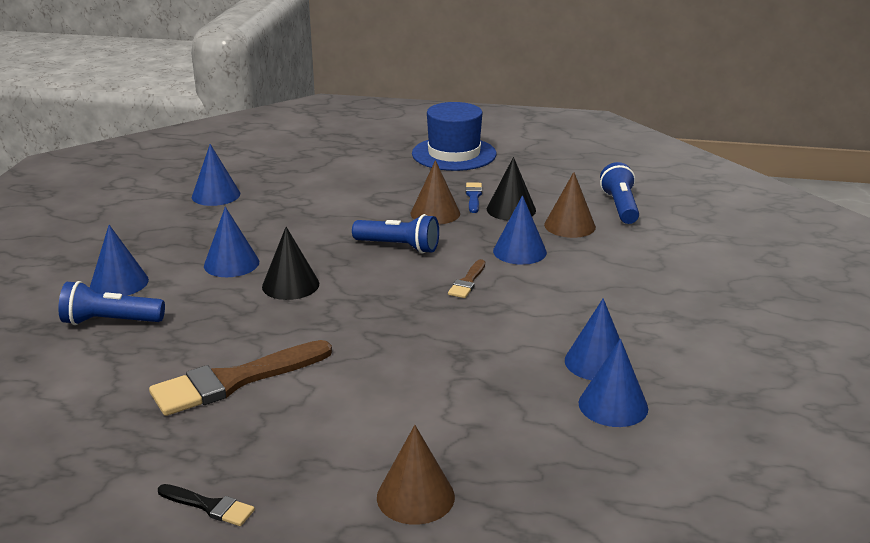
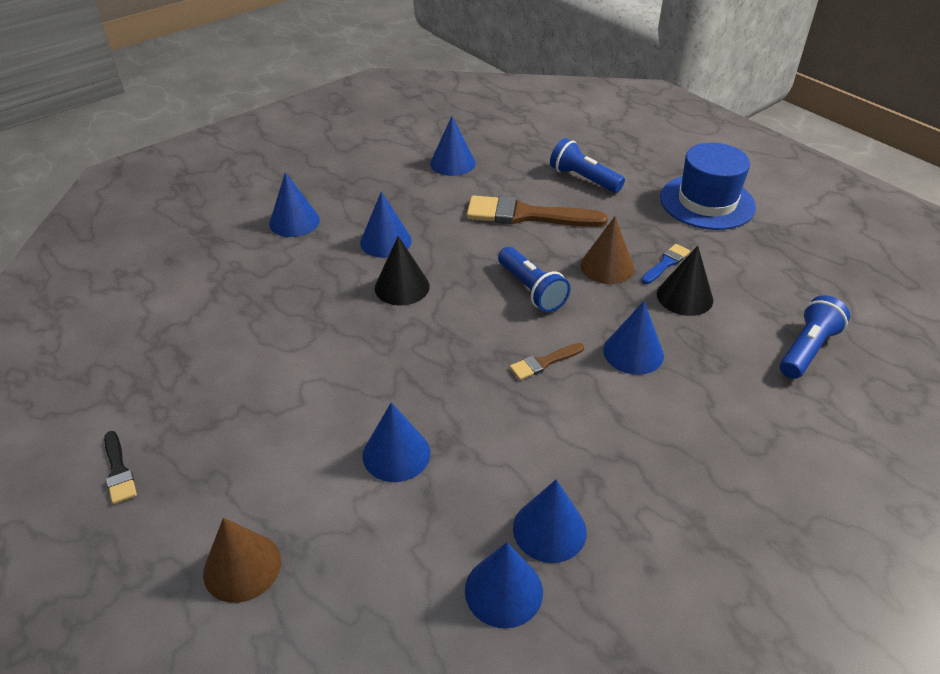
camera: 40 degrees right, 15 degrees up
(110, 321) = (250, 256): blue flashlight -> blue flashlight (583, 179)
(234, 381) = (259, 362): brown brush -> brown brush (527, 215)
(436, 377) = (396, 454): none -> blue cone
(569, 226) = (721, 346): brown cone -> none

